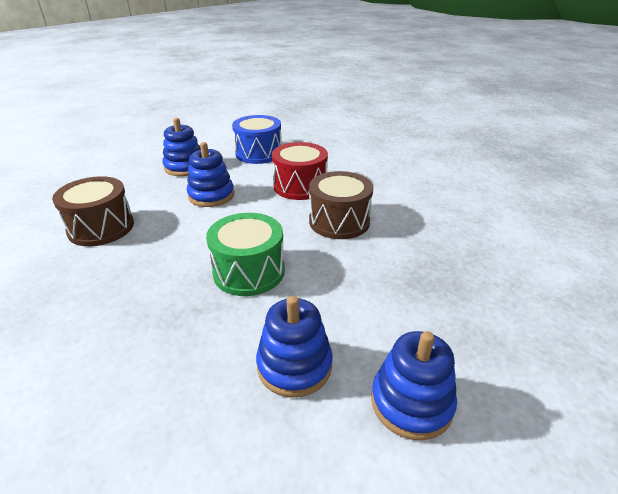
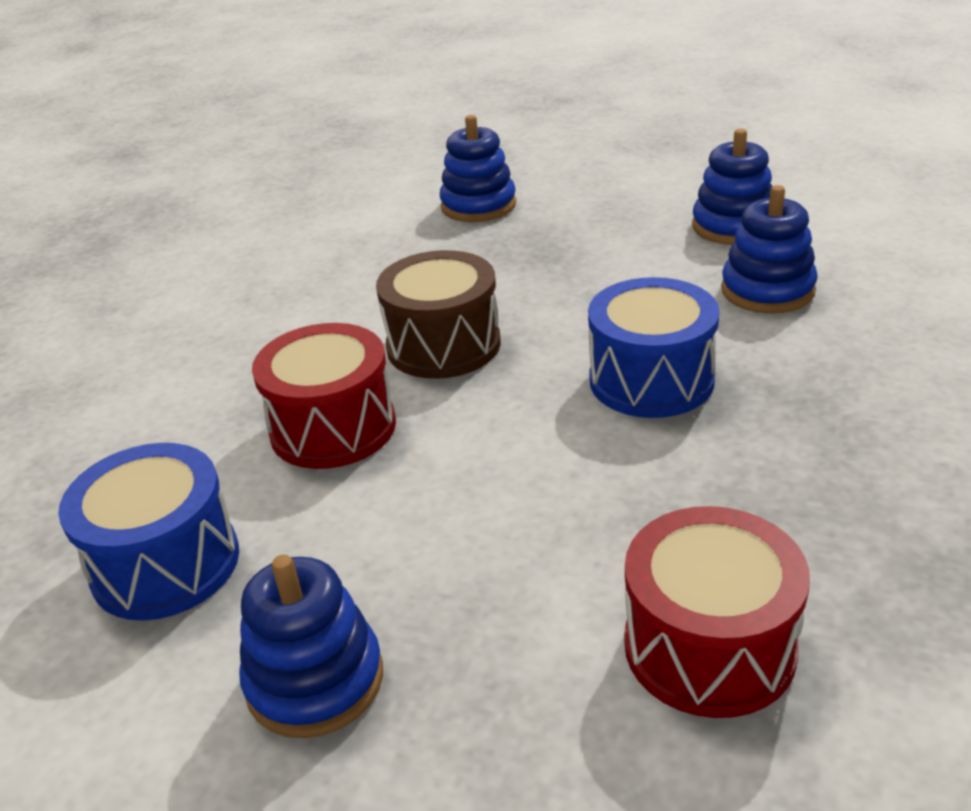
camera: 110 degrees left, 0 degrees up
(101, 228) = (709, 646): brown drum -> red drum
(211, 195) = (448, 538): blue stacking toy -> blue stacking toy (478, 205)
(249, 271) = (651, 380): green drum -> blue drum

